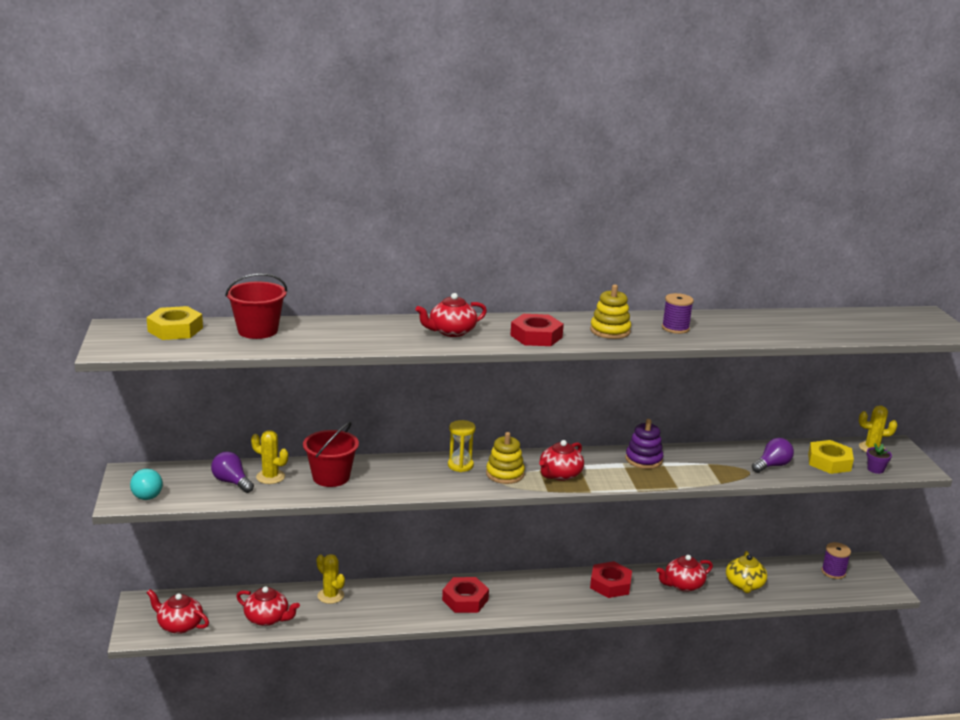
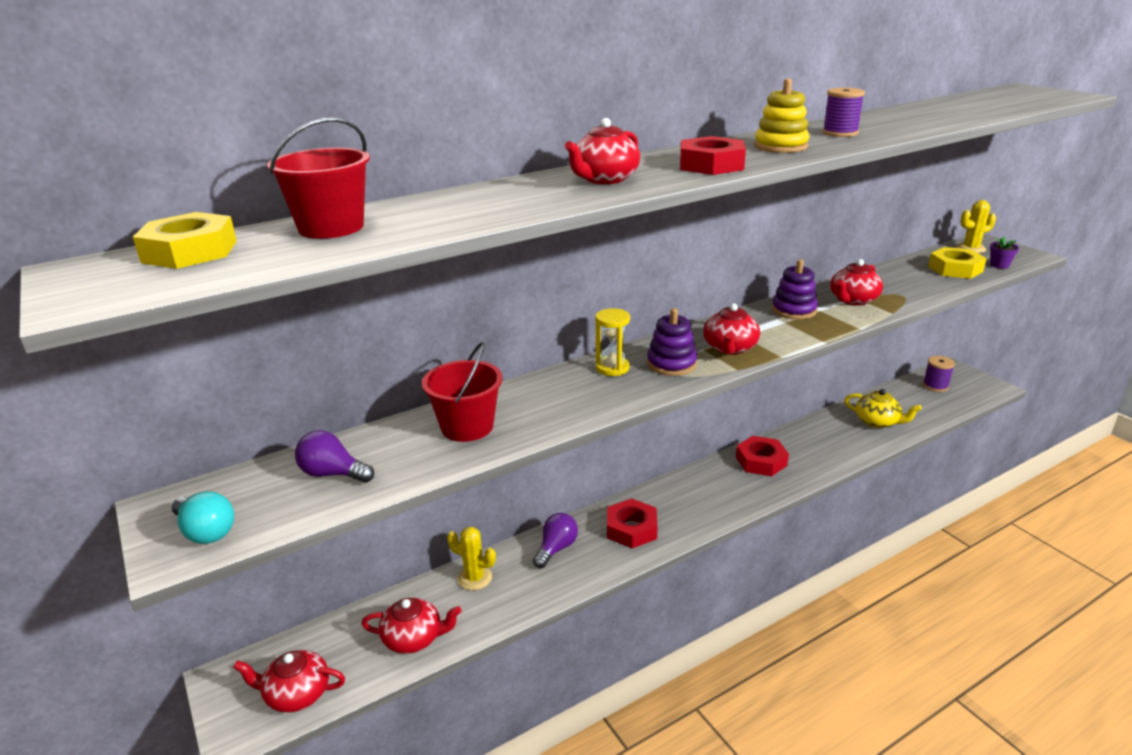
camera: 20 degrees left, 5 degrees up
(270, 477) = (384, 450): yellow cactus -> none
(505, 474) = (671, 364): yellow stacking toy -> purple stacking toy
(683, 585) = (826, 439): red teapot -> red teapot (853, 300)
(744, 585) = (877, 422): yellow teapot -> yellow teapot turned 45 degrees counterclockwise
(772, 465) = (913, 285): purple light bulb -> purple light bulb (556, 548)

